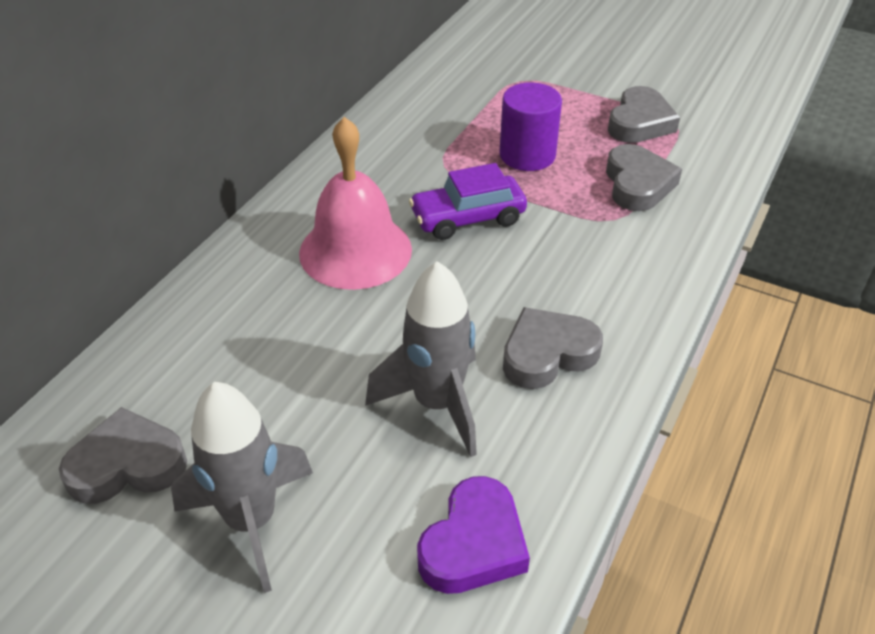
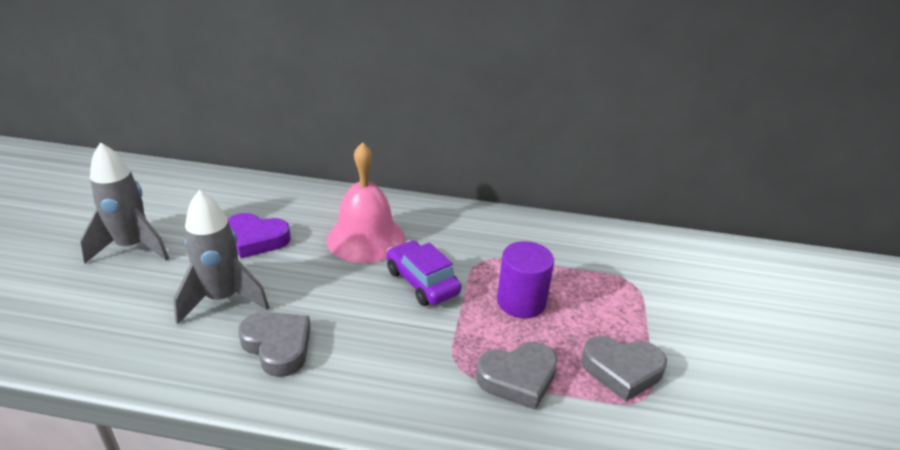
camera: 70 degrees right, 10 degrees down
(127, 465) = (176, 201): grey heart -> none
(473, 544) = (102, 334): purple heart -> purple heart (256, 239)

